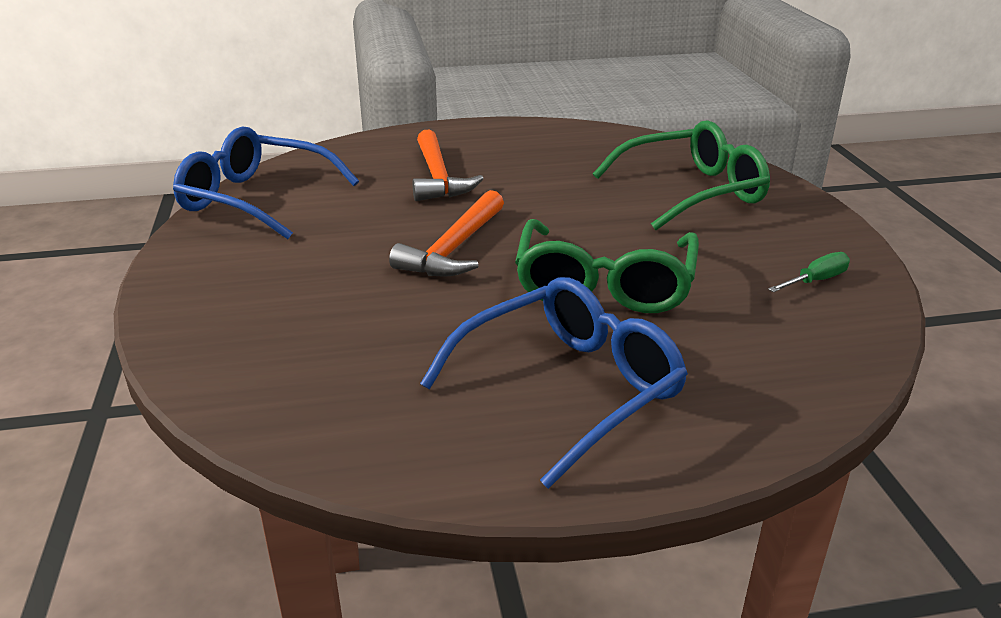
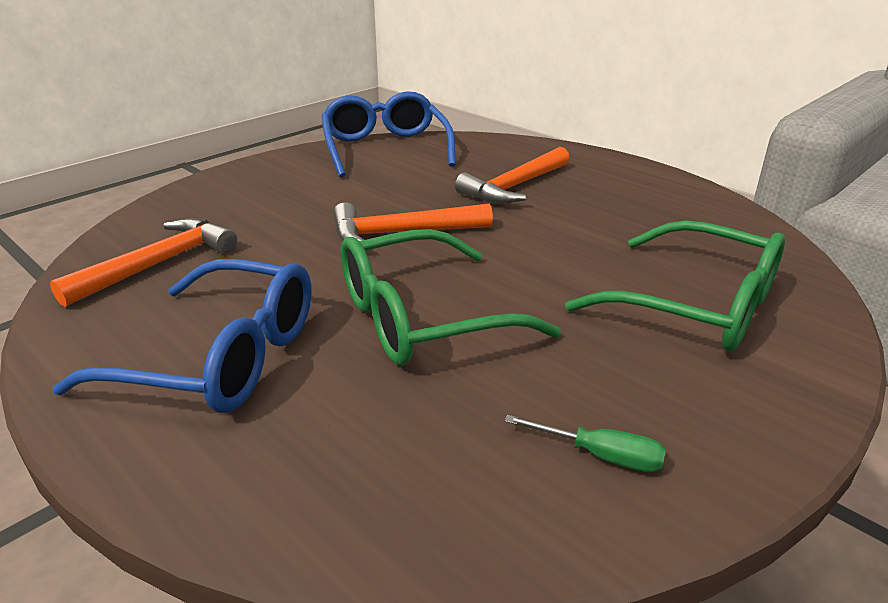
camera: 55 degrees right, 0 degrees up
(340, 386) = (159, 264): none -> orange hammer

